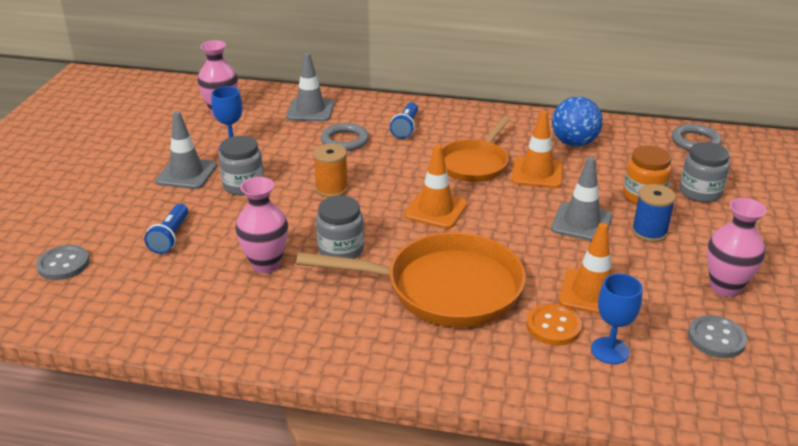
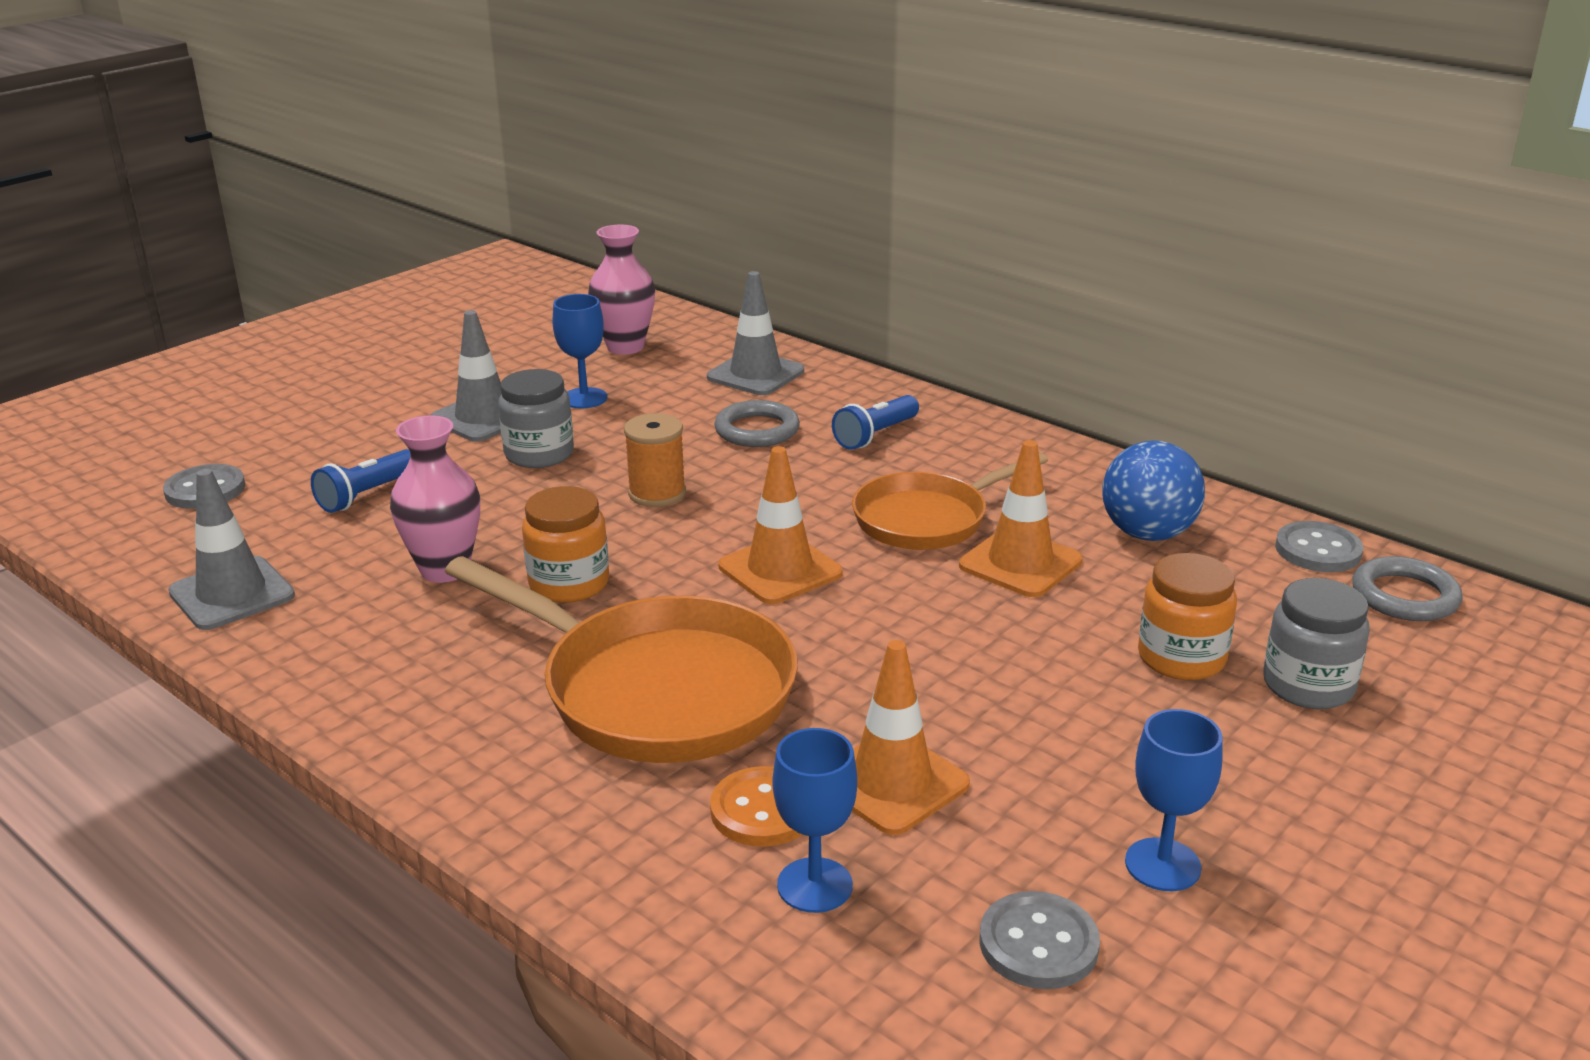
camera: 30 degrees right, 5 degrees down
(341, 250) = (569, 584): grey jar -> orange jar
(581, 223) = (1008, 665): grey traffic cone -> grey traffic cone (232, 594)
(645, 131) = (1318, 550): none -> grey button
(649, 232) = (1120, 721): blue spool -> none
(725, 287) = (1162, 865): pink vase -> blue goblet

